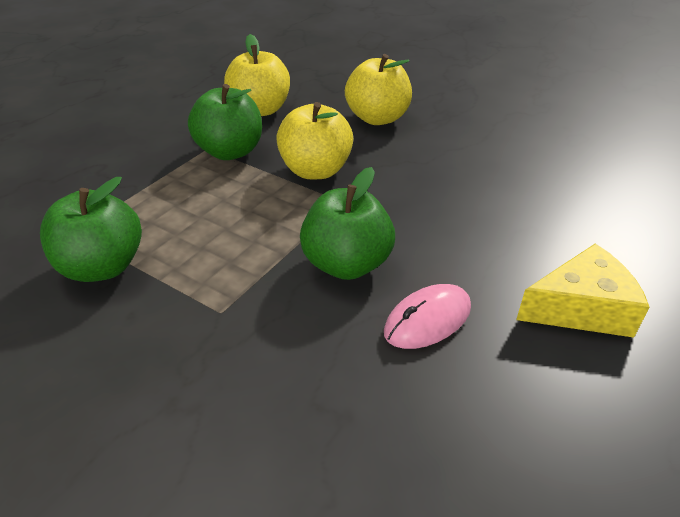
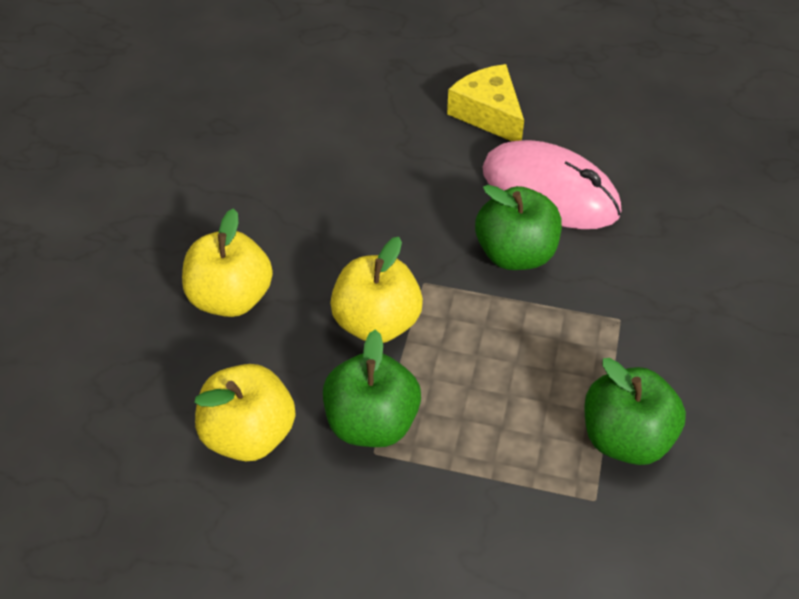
camera: 110 degrees left, 10 degrees up
(427, 320) = (550, 191): pink mouse -> pink mouse, size x1.78

